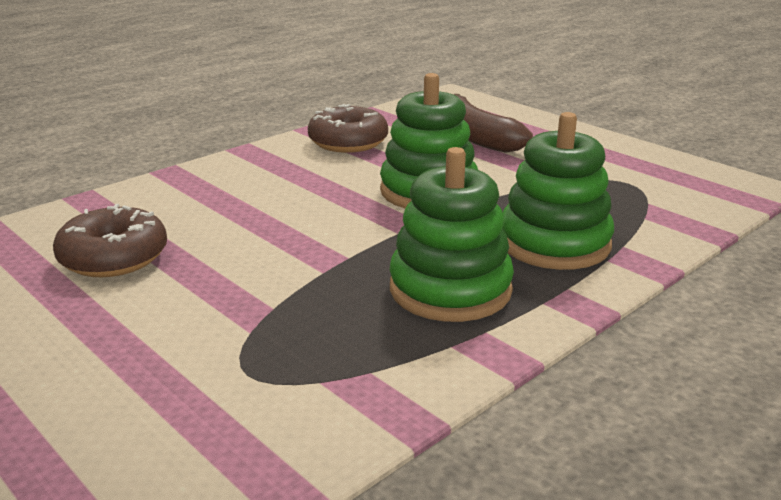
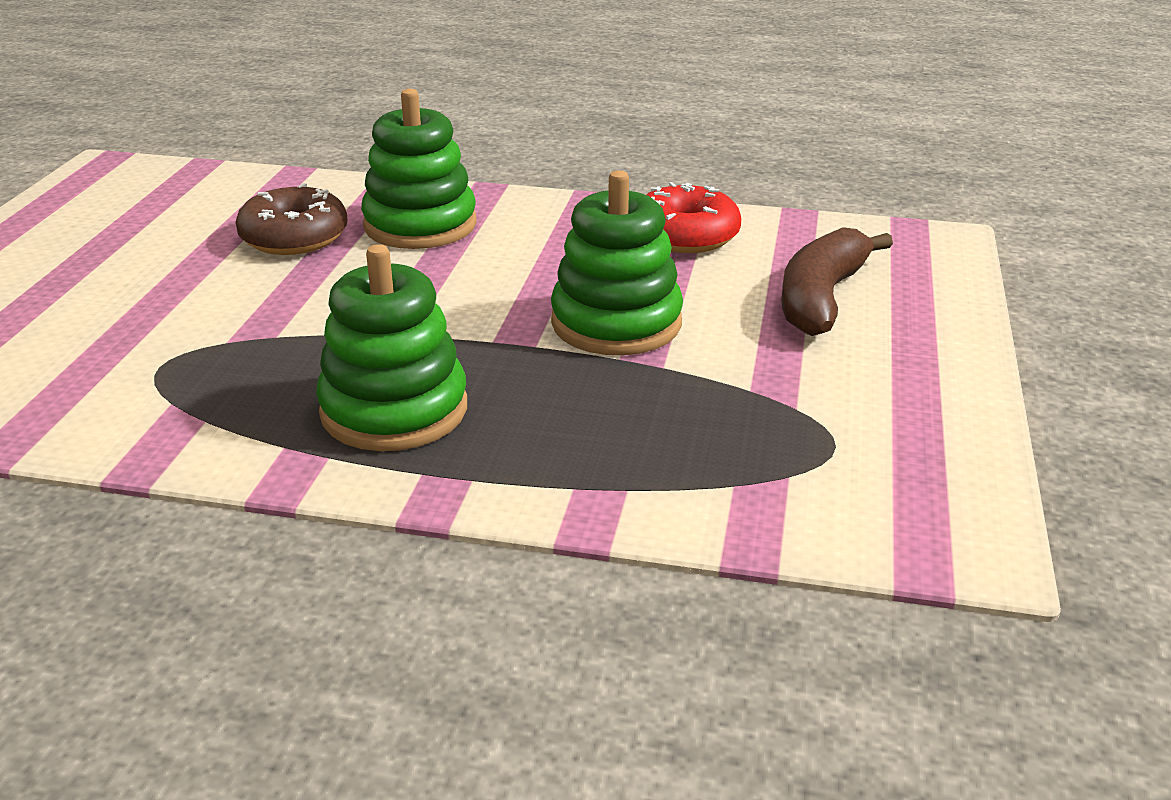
camera: 55 degrees right, 5 degrees up
(348, 142) = (685, 236): brown donut -> red donut
(554, 243) = (574, 440): green stacking toy -> green stacking toy (420, 225)

